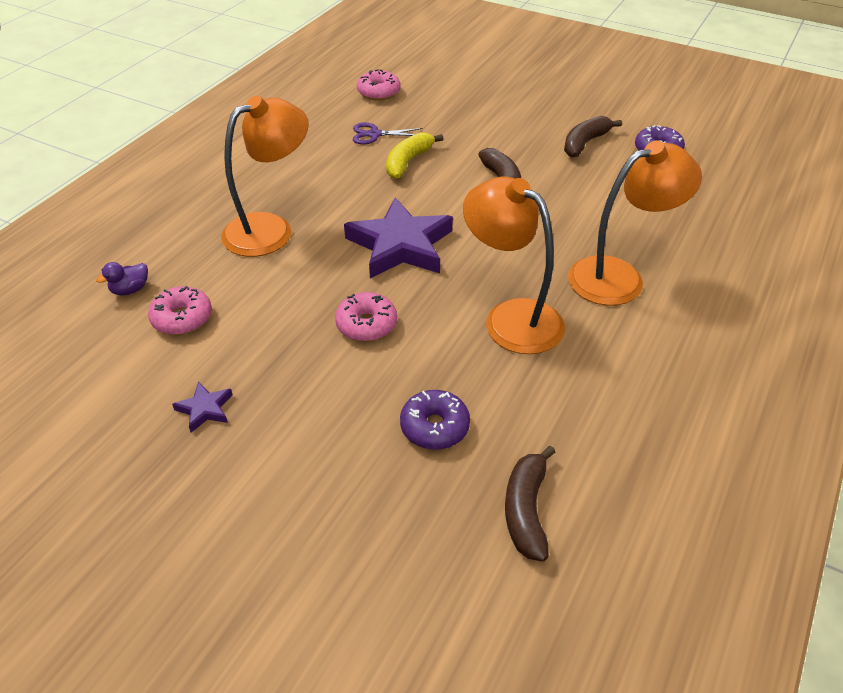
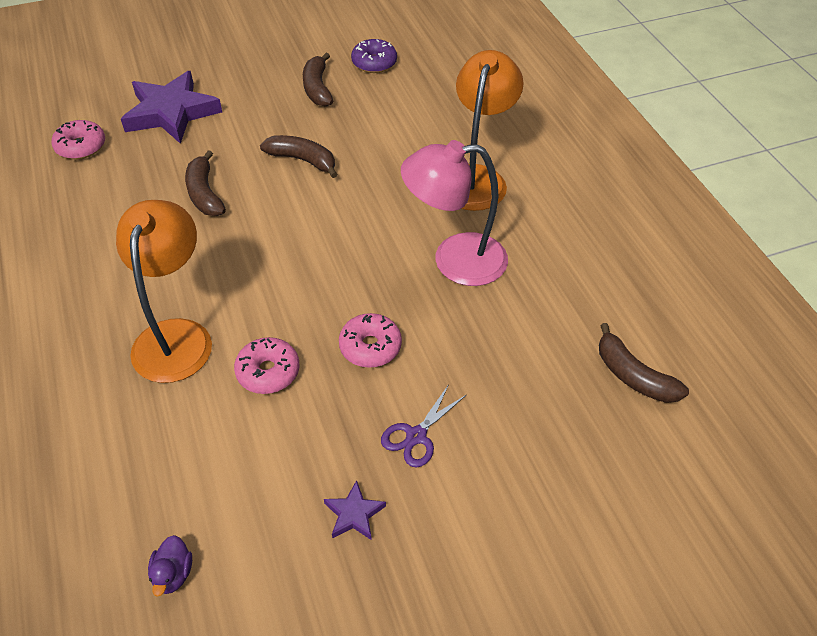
camera: 50 degrees left, 5 degrees up
(130, 290) = (132, 489): purple duck -> purple duck (173, 574)
(182, 318) = (221, 469): pink donut -> pink donut (268, 372)
(374, 134) = (138, 188): purple scissors -> purple scissors (416, 436)
(400, 245) = (303, 267): purple star -> purple star (171, 112)
(408, 162) = (205, 193): yellow banana -> brown banana
(434, 427) = (516, 375): purple donut -> none
(511, 318) = (454, 260): orange lamp -> pink lamp

